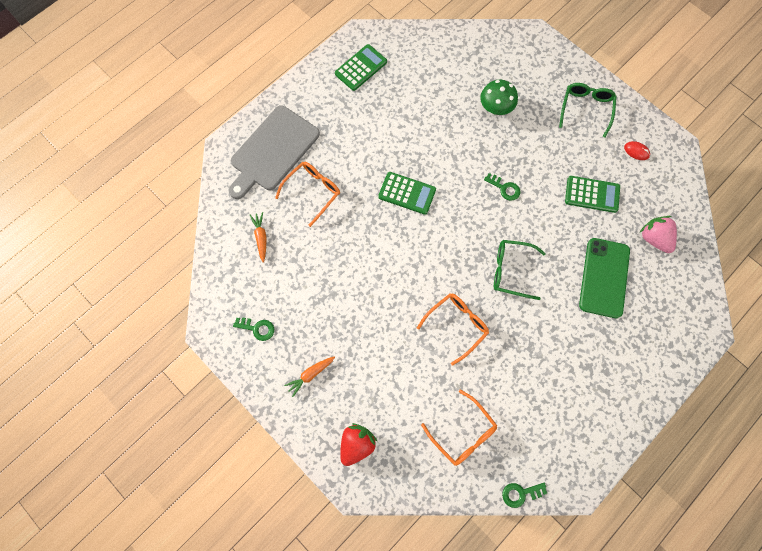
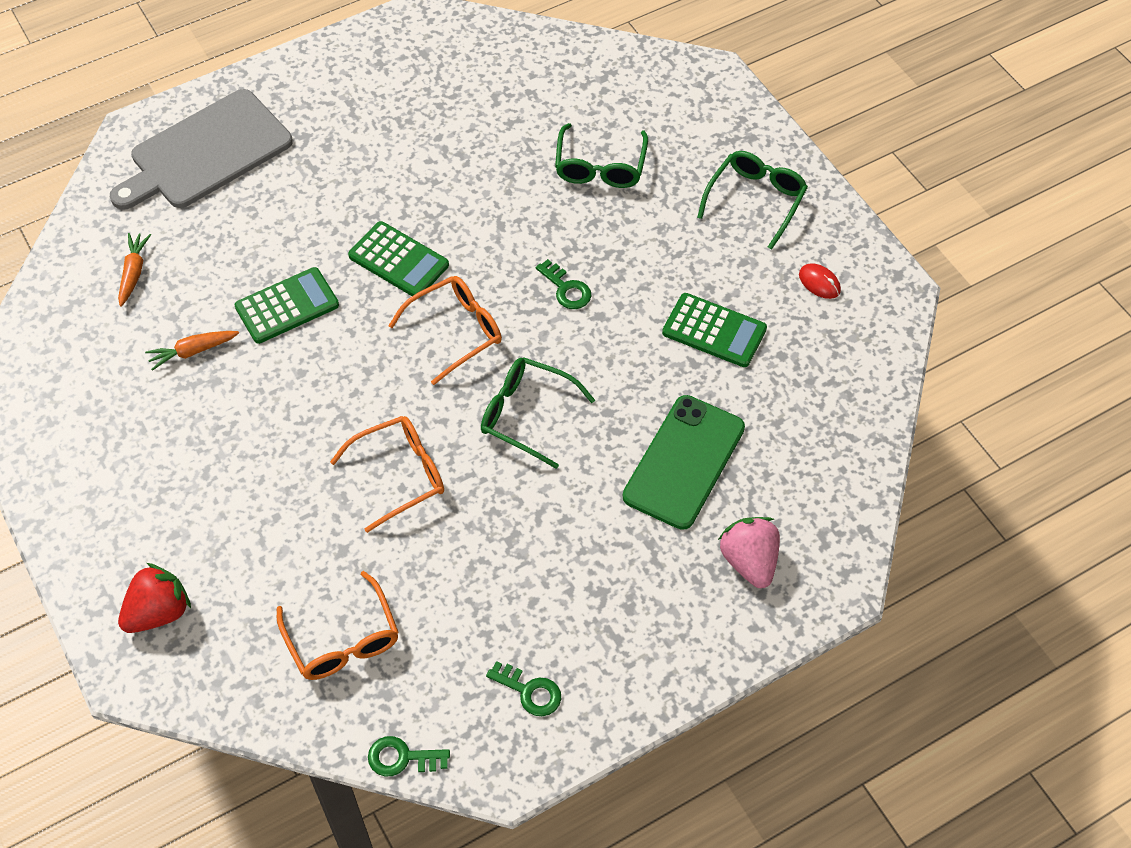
camera: 15 degrees right, 15 degrees down
(257, 328) = (71, 402): green key -> green key (530, 691)
(310, 374) = (127, 490): orange carrot -> orange carrot (193, 351)
(313, 192) = (245, 225): orange glasses -> orange glasses (456, 331)
(361, 68) = (399, 63): green calculator -> green calculator (287, 306)
(495, 108) = (600, 167): green mushroom -> green glasses
(654, 238) = (797, 422): pink strawberry -> pink strawberry (749, 561)

